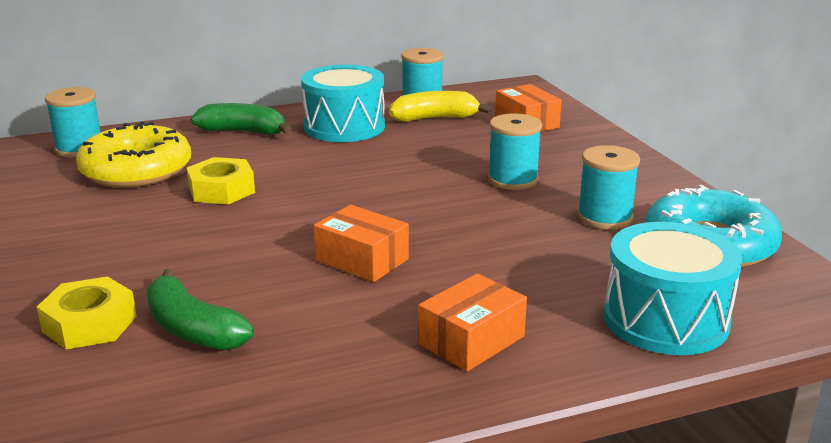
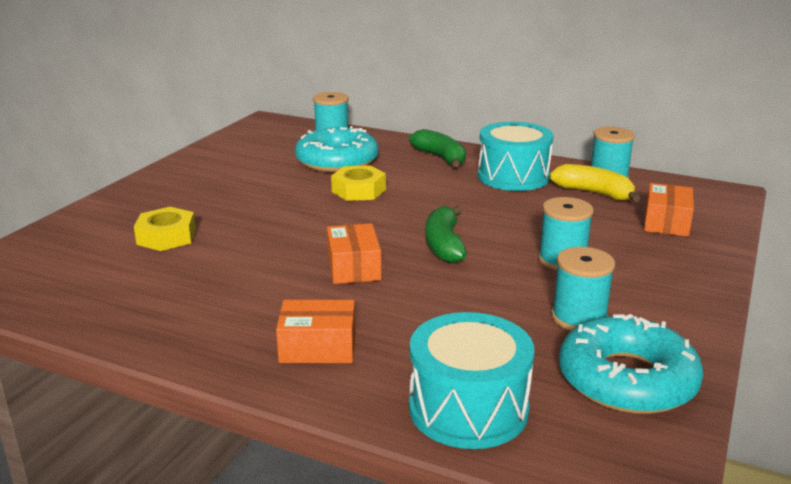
camera: 45 degrees right, 0 degrees up
(136, 170) = (337, 161): yellow donut -> turquoise donut
(192, 329) = (200, 262): green banana -> green banana (444, 245)

